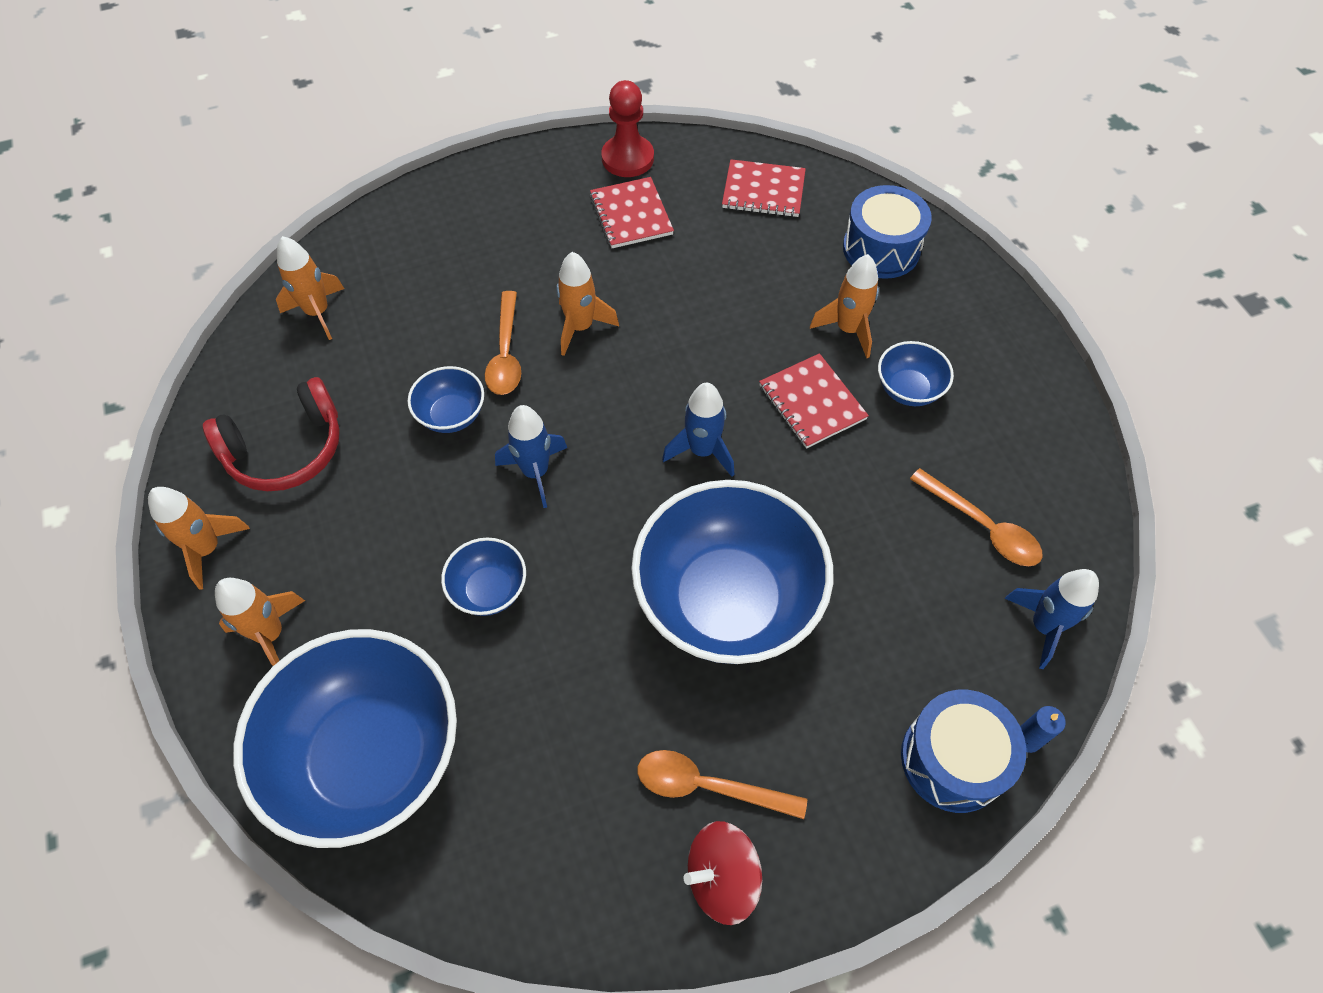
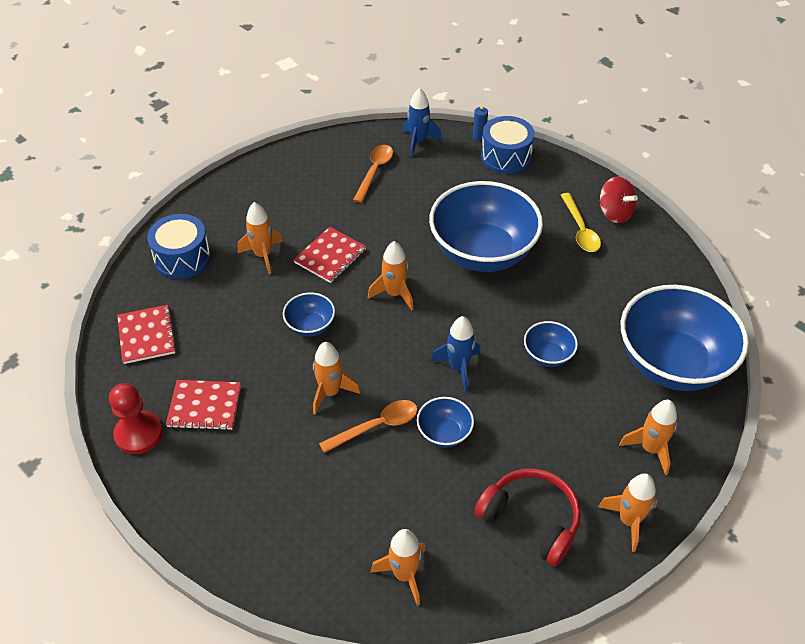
camera: 115 degrees left, 10 degrees down
(631, 215) = (204, 406): red notebook -> red notebook turned 45 degrees clockwise
(702, 451) = (394, 294): blue rocket -> orange rocket
(708, 786) = (580, 230): orange spoon -> yellow spoon
(908, 389) = (297, 218): blue bowl -> blue bowl (310, 326)

